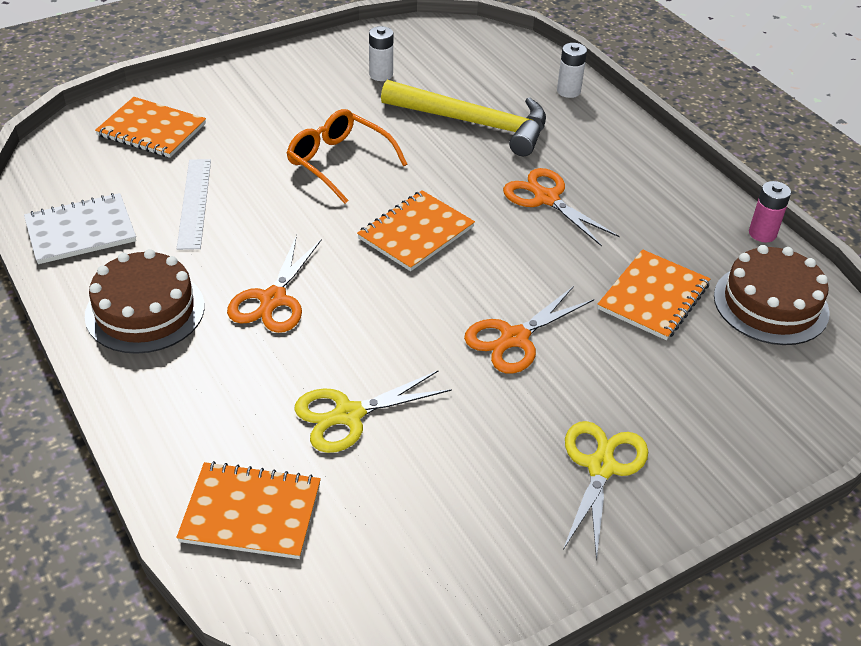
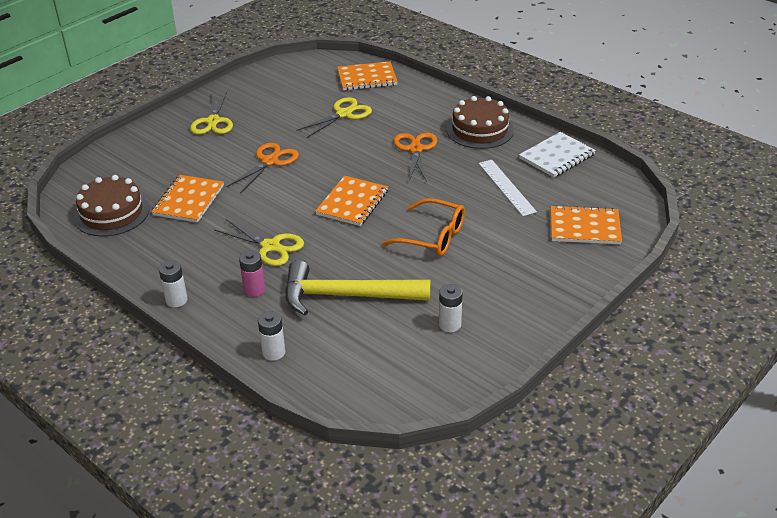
camera: 165 degrees right, 5 degrees down
(546, 198) = (270, 246): orange scissors -> yellow scissors
(670, 163) = (176, 300): none -> white battery
(762, 233) = (109, 258): pink battery -> pink battery (254, 290)

